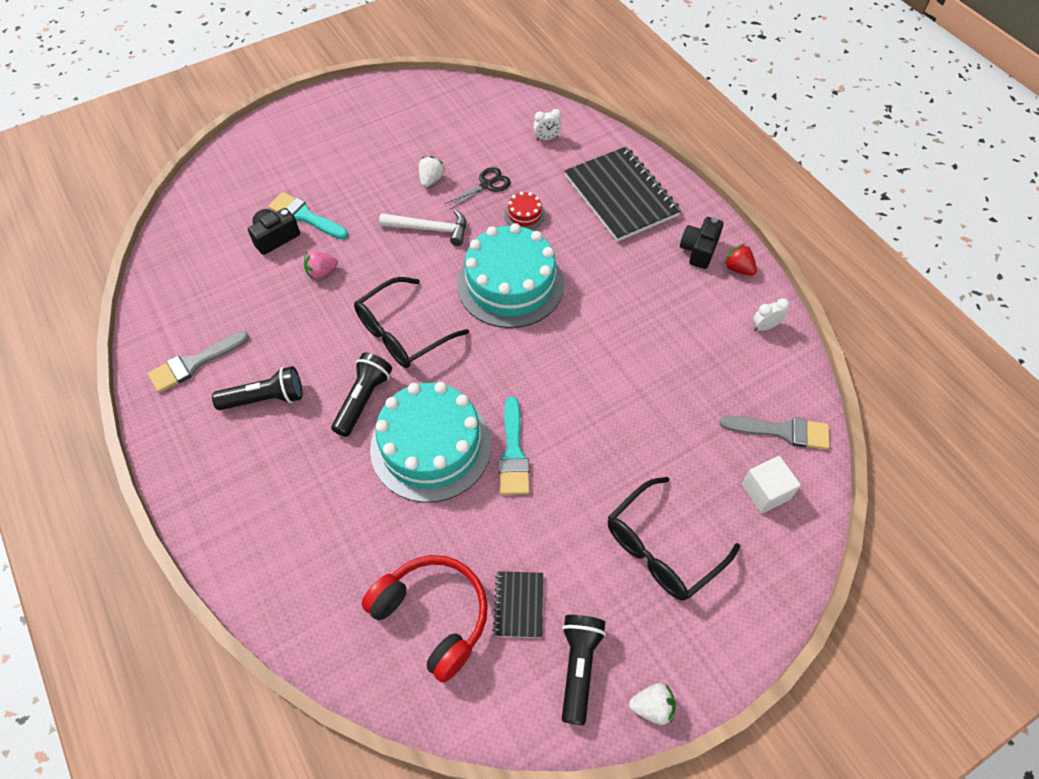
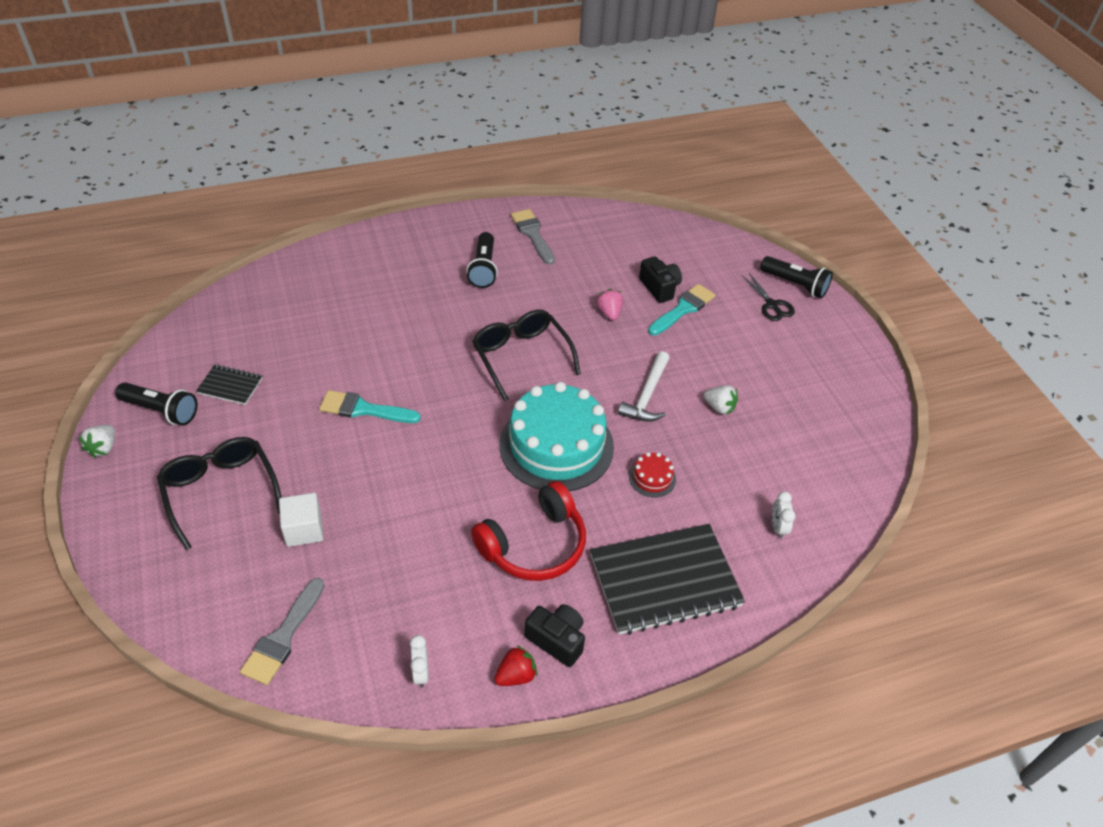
camera: 100 degrees right, 10 degrees down
(363, 400) = (459, 323): black flashlight -> black flashlight (795, 285)
(431, 446) = (395, 358): turquoise cake -> none
(433, 616) = (251, 337): red headphones -> red headphones (534, 545)
(486, 185) = (704, 453): black scissors -> black scissors (771, 305)
(765, 492) = (227, 594): white cube -> white cube (304, 529)

